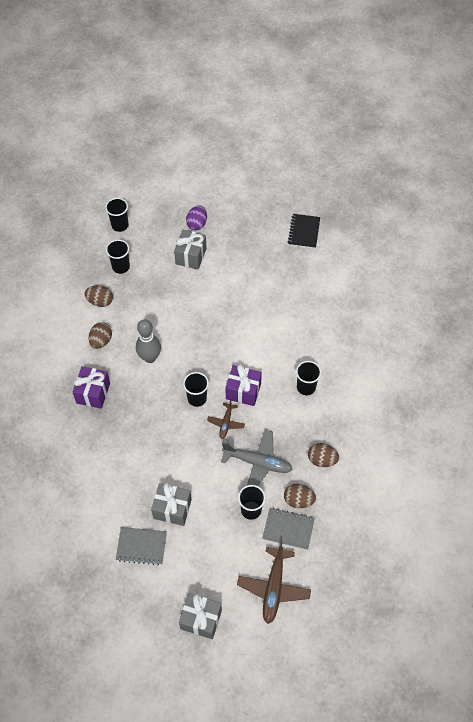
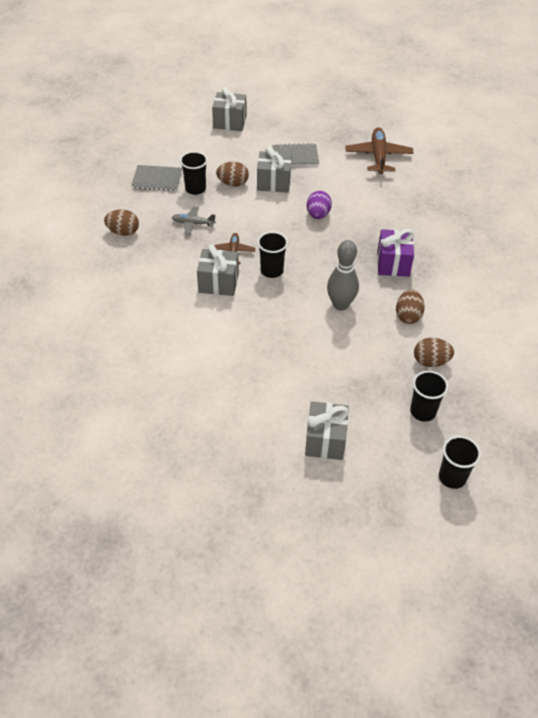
camera: 170 degrees right, 10 degrees down
(197, 224) = (330, 496): purple egg -> purple egg (318, 215)
(243, 391) = (218, 283): purple gift -> grey gift
(258, 462) = (193, 223): grey plane -> grey plane, size x0.57
(274, 588) = (168, 143): brown plane -> brown plane (378, 156)
(298, 500) = (148, 200): brown egg -> brown egg (233, 183)
(304, 232) = (152, 504): black notebook -> none
(306, 387) = (142, 294): black cup -> none

